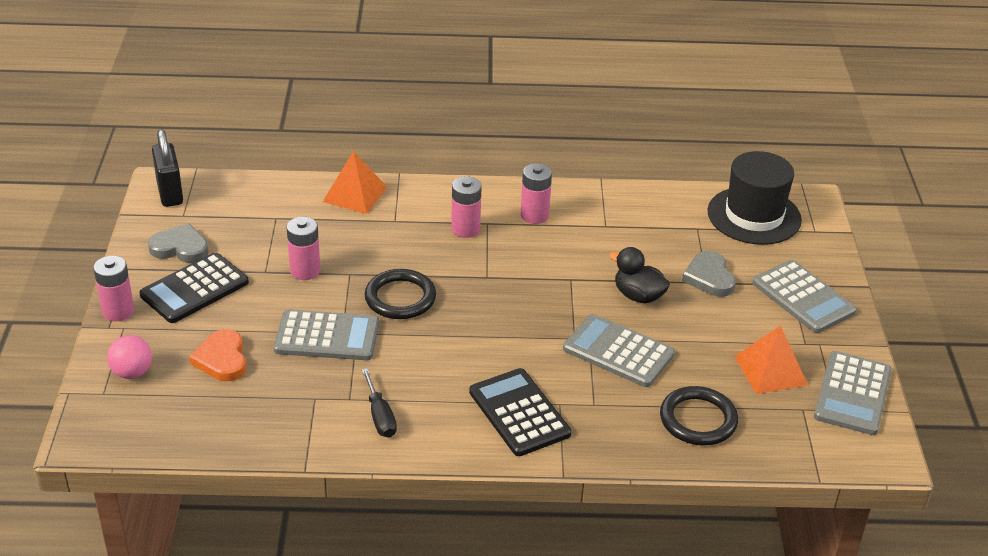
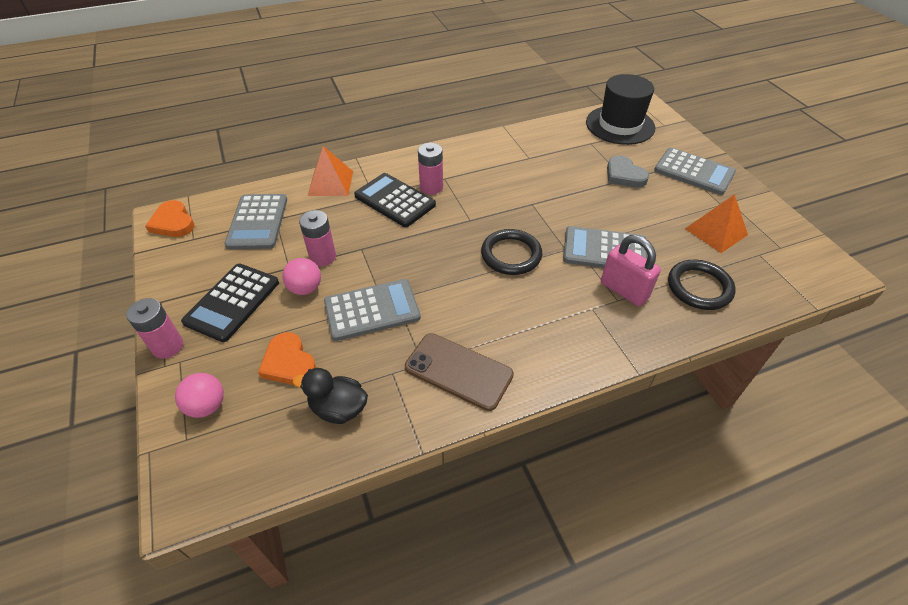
camera: 20 degrees left, 10 degrees up
(170, 193) = (173, 222): black padlock -> orange heart
(180, 248) = (202, 268): grey heart -> none
(271, 297) = (305, 288): none -> pink ball
(380, 416) = (458, 371): black screwdriver -> brown phone
(400, 298) = (414, 257): black ring -> black ring (511, 255)
(519, 413) = (568, 327): black calculator -> black calculator (395, 200)
(534, 215) = (475, 163): pink battery -> none
(608, 397) = (624, 290): none -> pink padlock
(638, 296) = (587, 202): black duck -> black duck (338, 408)
(852, 394) = (780, 232): grey calculator -> grey calculator (257, 222)

